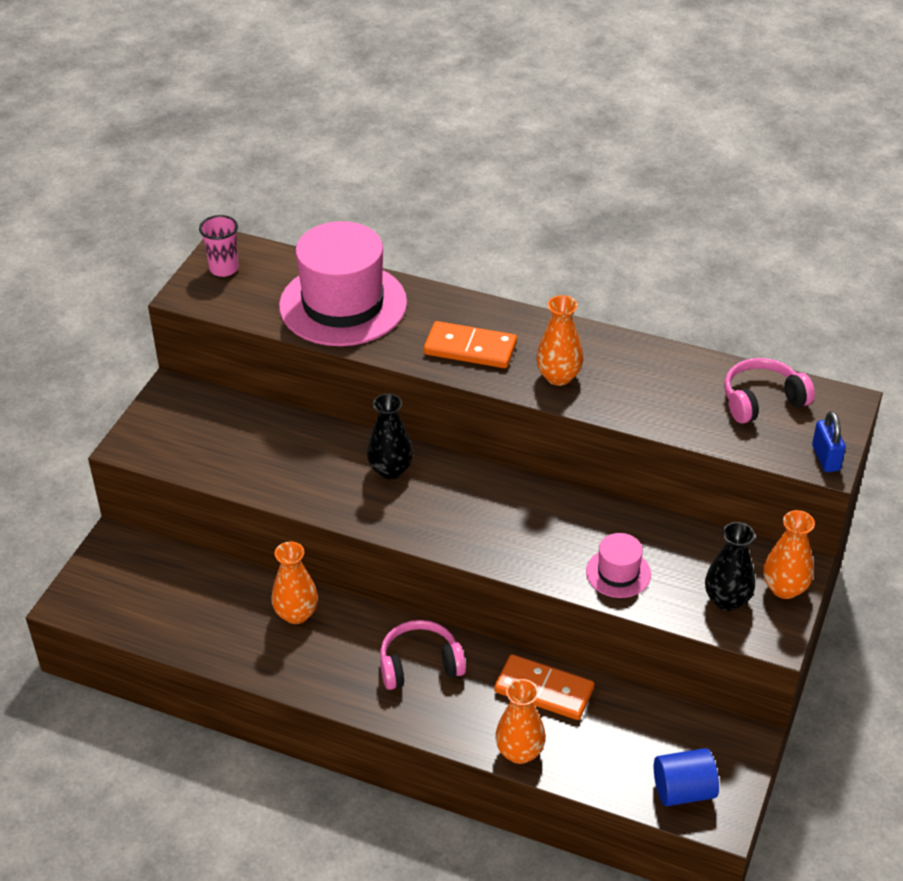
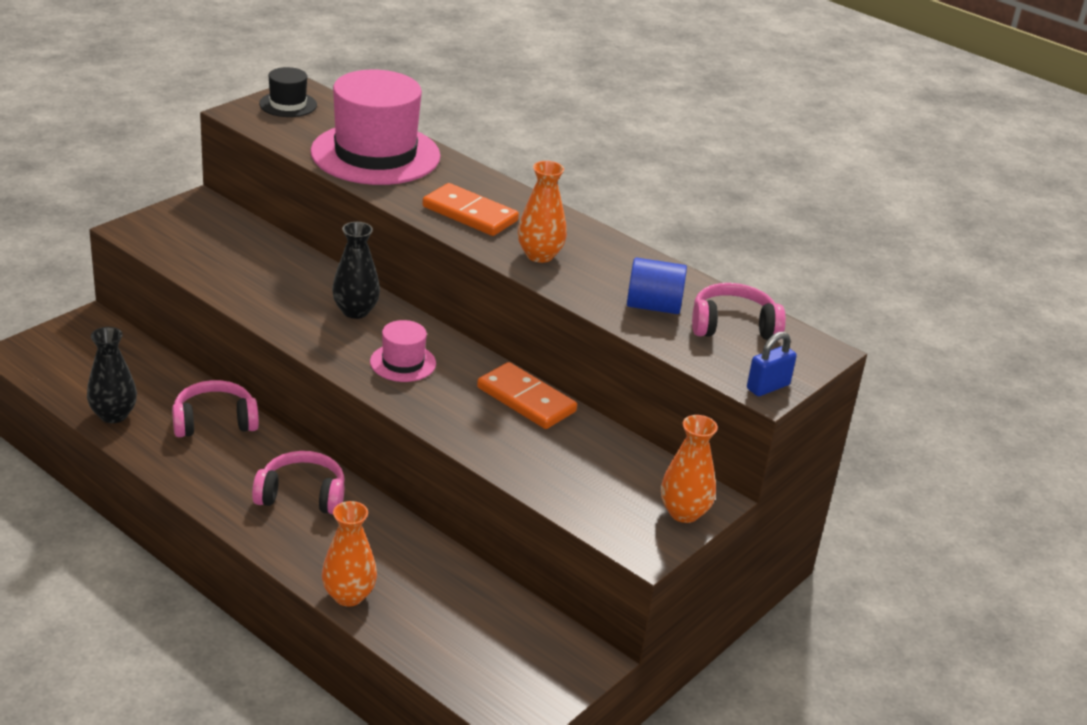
camera: 15 degrees right, 10 degrees down
(224, 269) = (288, 104): pink cup -> black hat
(296, 614) = (214, 421): orange vase -> pink headphones
(544, 690) = (408, 553): orange domino -> orange domino (526, 400)
(618, 573) = (519, 450): pink hat -> pink hat (403, 363)
(683, 791) = (493, 682): blue cylinder -> blue cylinder (653, 306)
(727, 600) = (616, 504): black vase -> black vase (113, 415)
(825, 458) = (768, 387): blue padlock -> blue padlock turned 45 degrees clockwise

